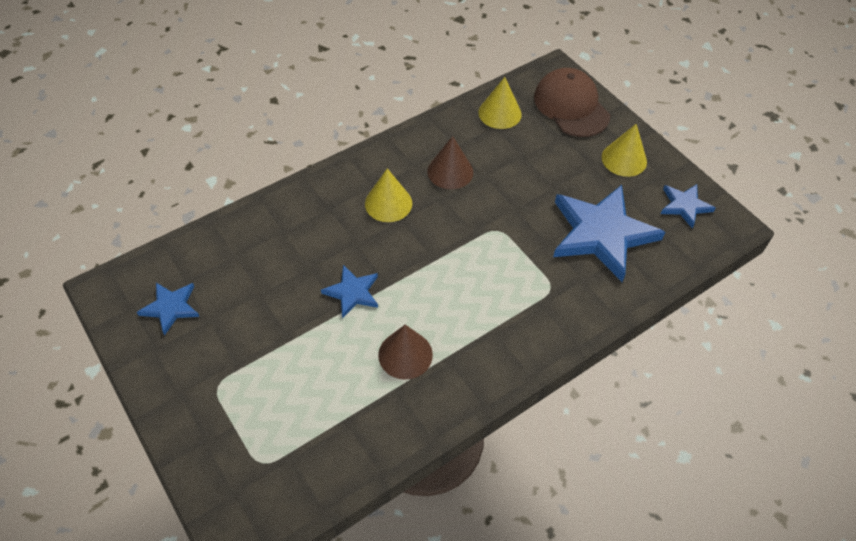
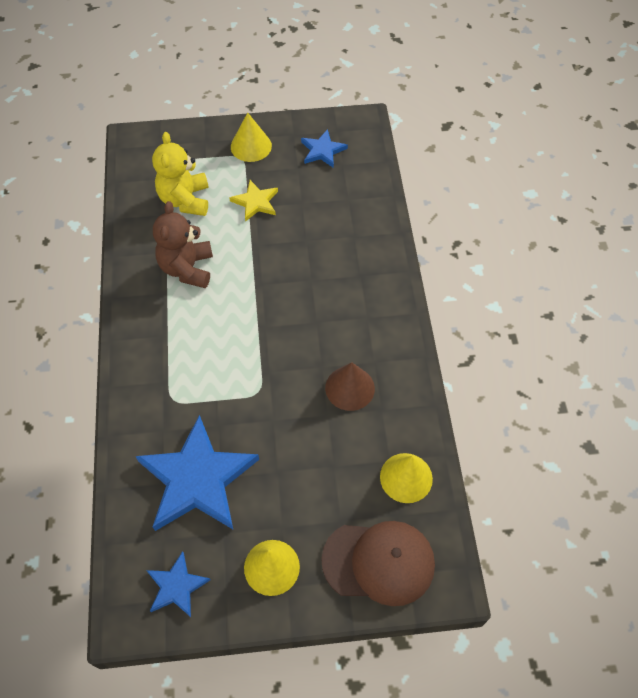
camera: 120 degrees right, 5 degrees up
(280, 336) = (255, 202): none -> yellow star
(313, 409) = (185, 200): none -> yellow teddy bear
(352, 292) = (264, 258): blue star -> none
(388, 203) = (340, 321): yellow cone -> yellow cone (251, 146)
(405, 354) = (187, 268): brown cone -> brown teddy bear

